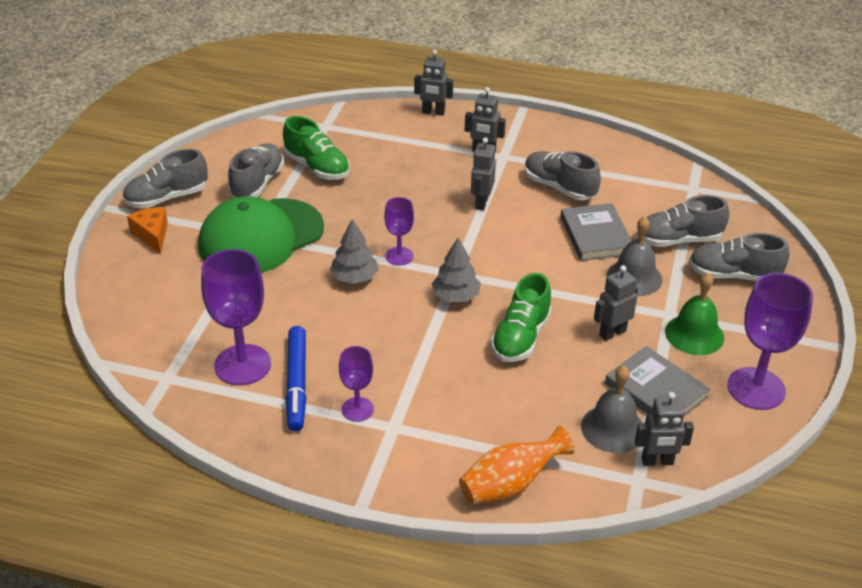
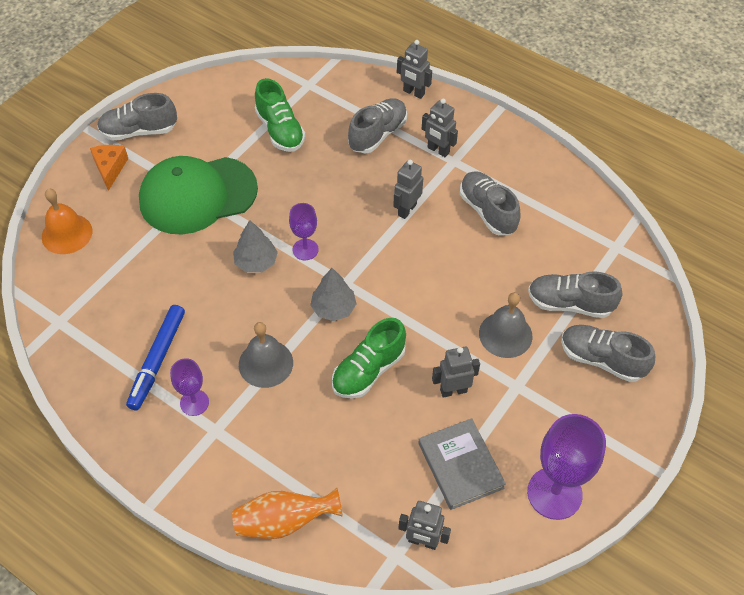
camera: 20 degrees right, 15 degrees up
(134, 300) = (67, 234): none -> orange bell
(242, 365) = (123, 327): purple goblet -> none
(257, 183) = (221, 135): grey shoe -> grey shoe (378, 134)
(595, 235) = (493, 276): grey book -> none
(612, 428) = (401, 493): grey bell -> grey bell (265, 363)
(694, 334) = (528, 415): green bell -> none

